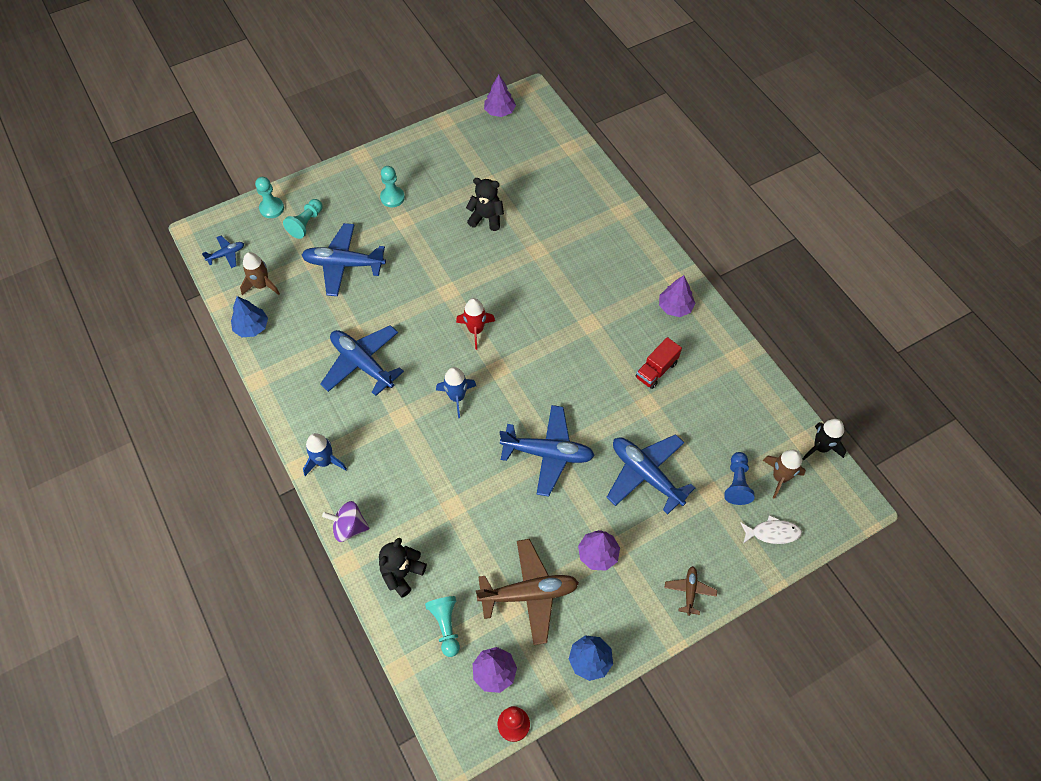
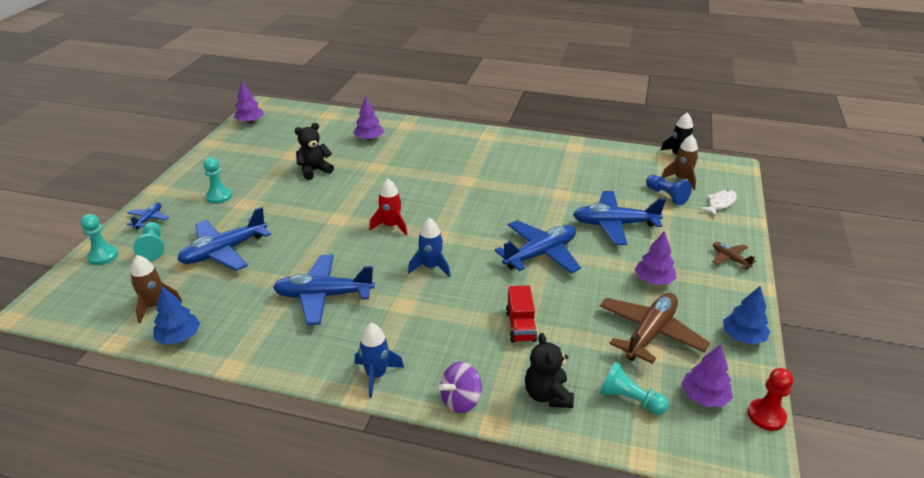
camera: 45 degrees left, 25 degrees down
(226, 254) = (87, 307): blue plane -> blue plane (149, 219)
(656, 370) = (540, 177): red truck -> red truck (520, 326)
(675, 307) = (506, 146): purple tree -> purple tree (369, 139)

